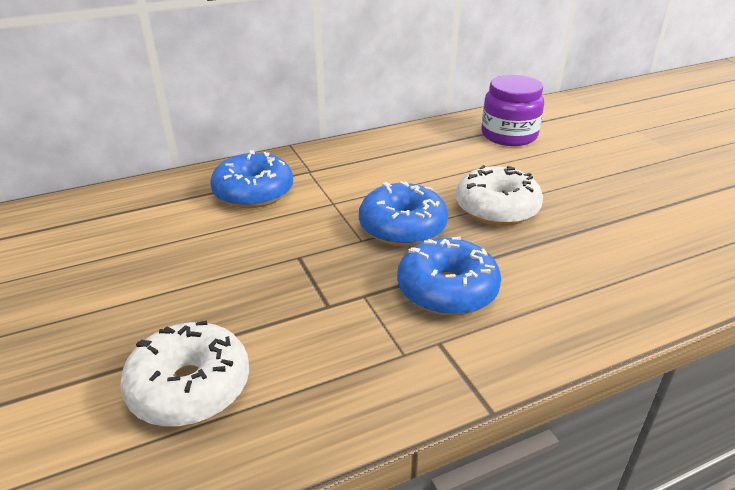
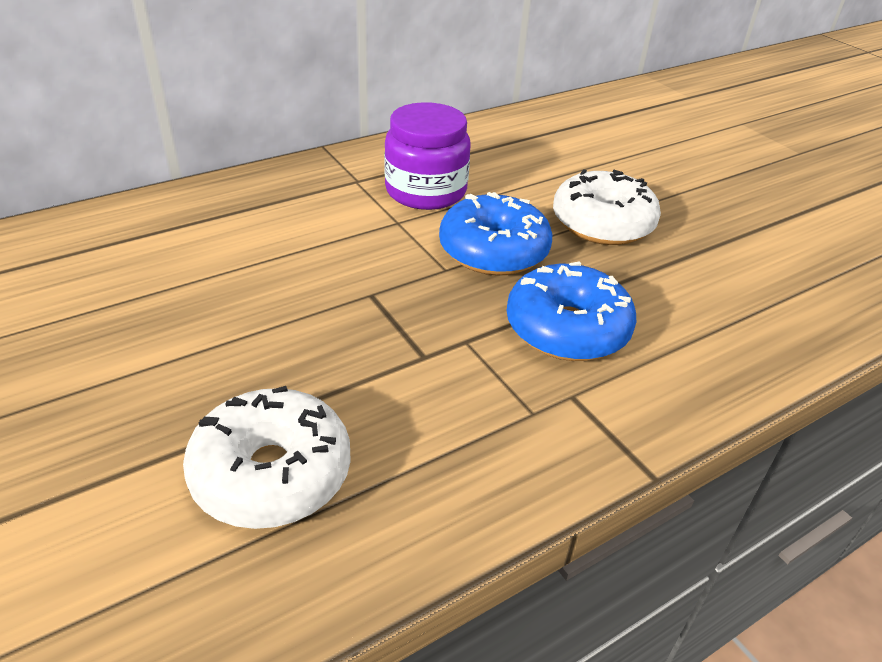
camera: 10 degrees left, 5 degrees up
(253, 192) = (291, 211): blue donut -> none
(509, 135) = (595, 130): purple jar -> purple jar (426, 191)

